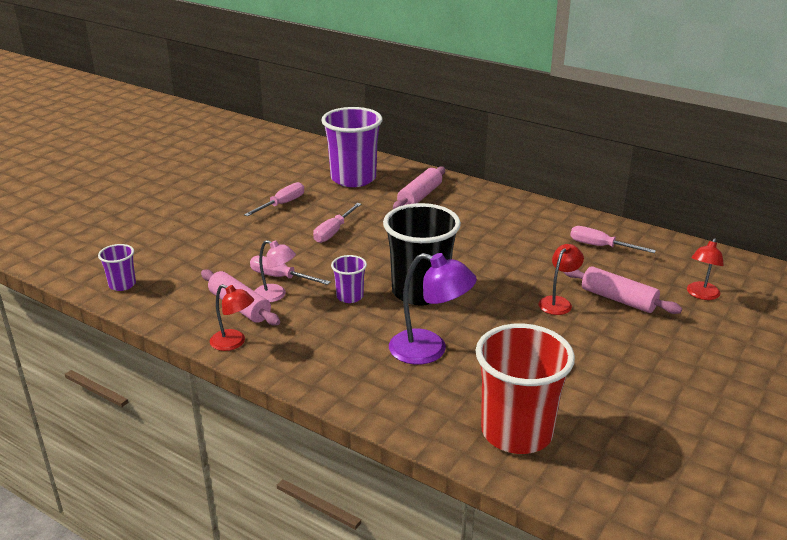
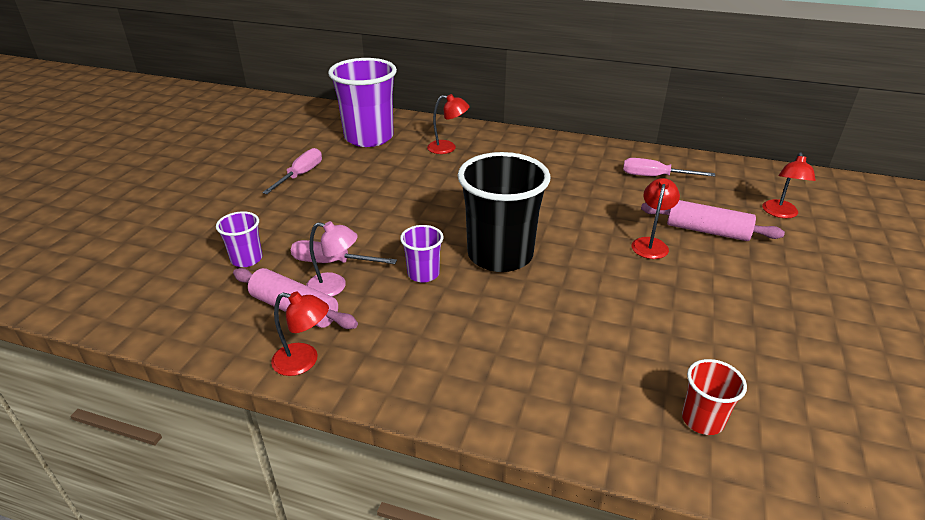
camera: 15 degrees left, 5 degrees up
(122, 284) = (130, 304): purple cup -> purple cup (246, 259)
(333, 232) = (372, 199): pink screwdriver -> none
(420, 196) = (448, 148): pink rolling pin -> red lamp
(429, 350) = (546, 327): purple lamp -> none
(516, 432) = (702, 420): red cup -> red cup, size x0.47

